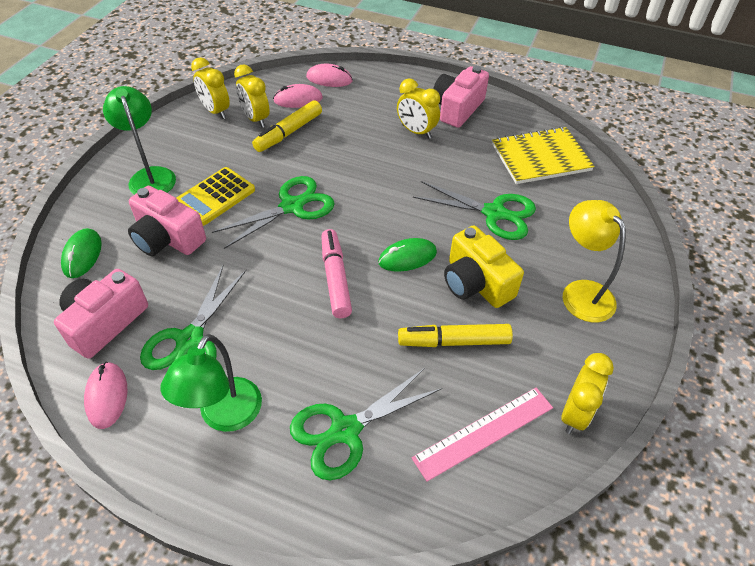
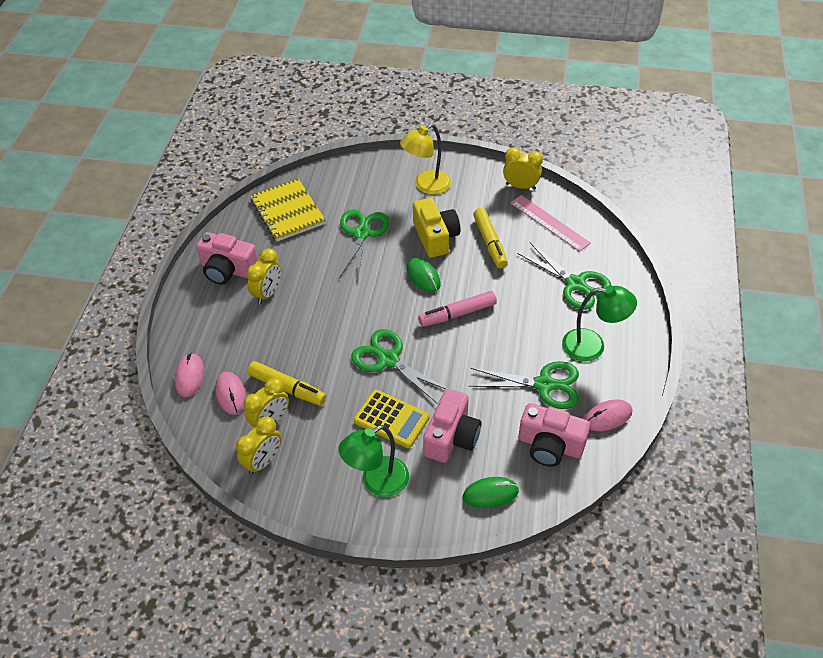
camera: 100 degrees left, 0 degrees up
(476, 283) = (435, 237): yellow camera -> yellow camera turned 60 degrees counterclockwise

